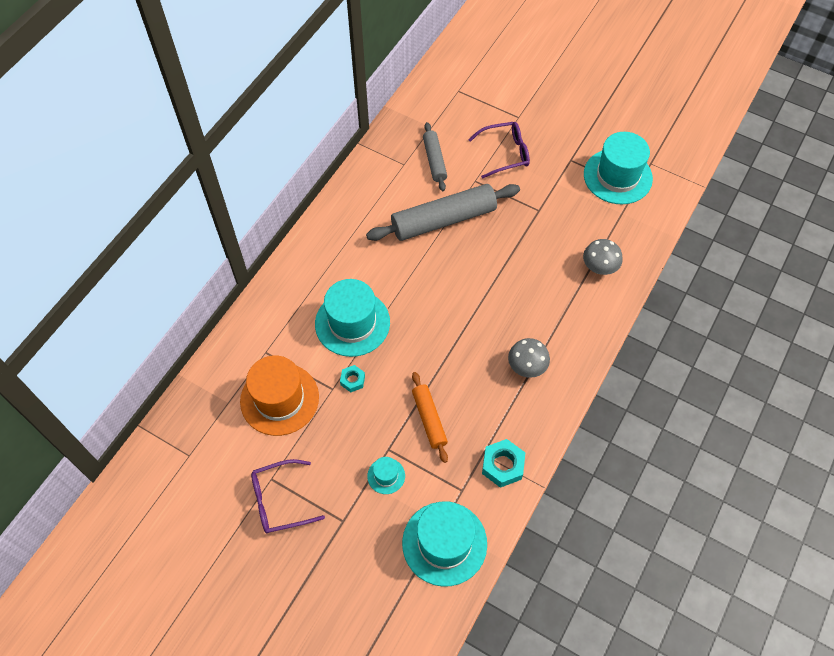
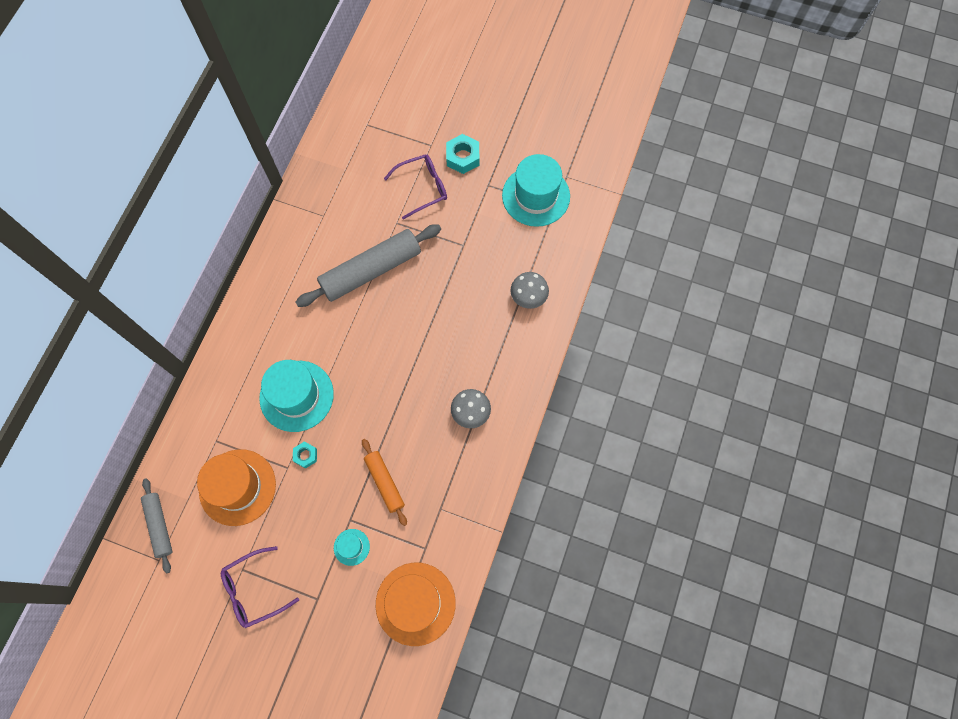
camera: 10 degrees left, 10 degrees up
(434, 160) = (353, 207): grey rolling pin -> grey rolling pin (159, 525)
(444, 543) = (415, 603): turquoise hat -> orange hat
(502, 465) = (460, 517): turquoise nut -> turquoise nut (463, 157)

